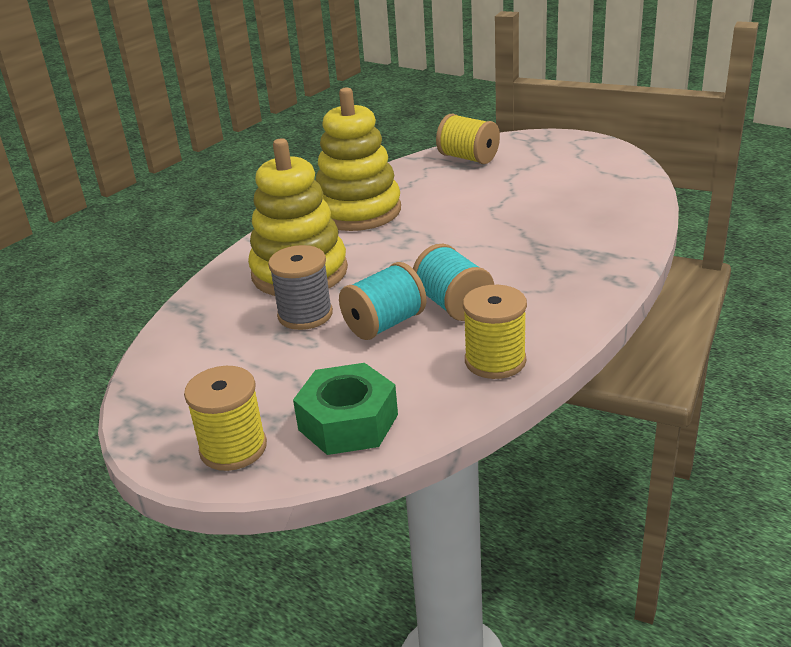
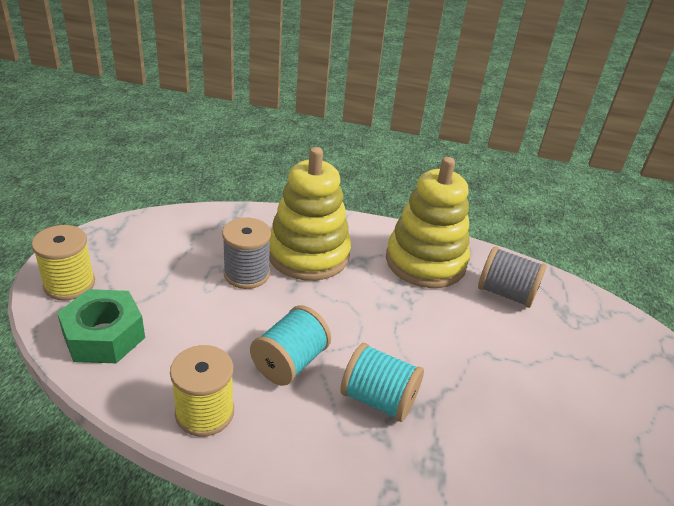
camera: 60 degrees right, 5 degrees up
(384, 324) = (245, 324): turquoise spool -> turquoise spool (378, 399)
(426, 183) = (506, 293): none -> grey spool
(468, 158) = (581, 312): yellow spool -> none

